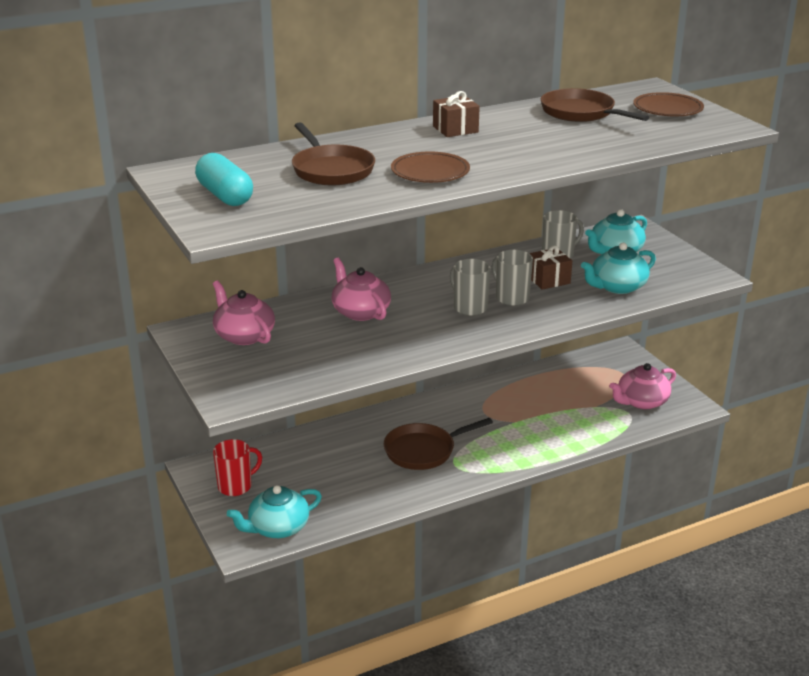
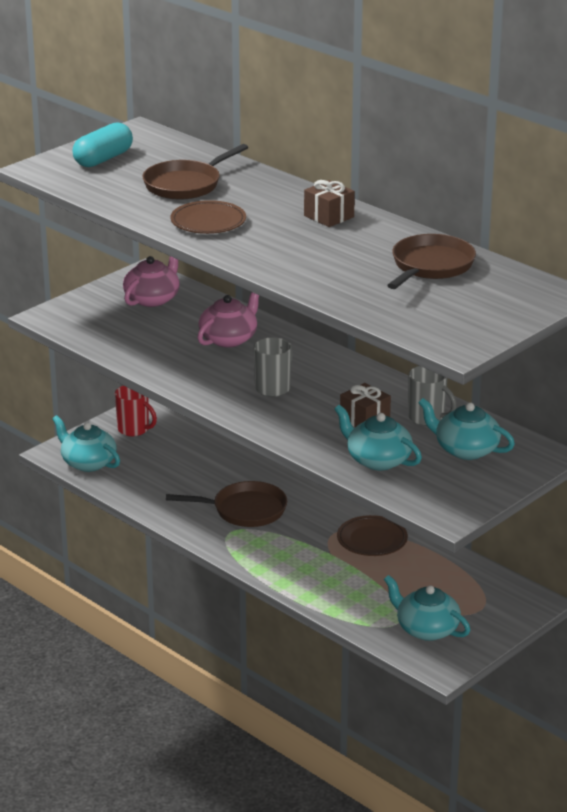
camera: 70 degrees right, 0 degrees up
(424, 450) = (244, 510): brown pan -> brown pan turned 135 degrees clockwise
(511, 298) = (309, 406): grey mug -> none
(641, 402) = (426, 629): pink teapot -> turquoise teapot
(667, 109) = (484, 308): brown plate -> brown plate (372, 540)

